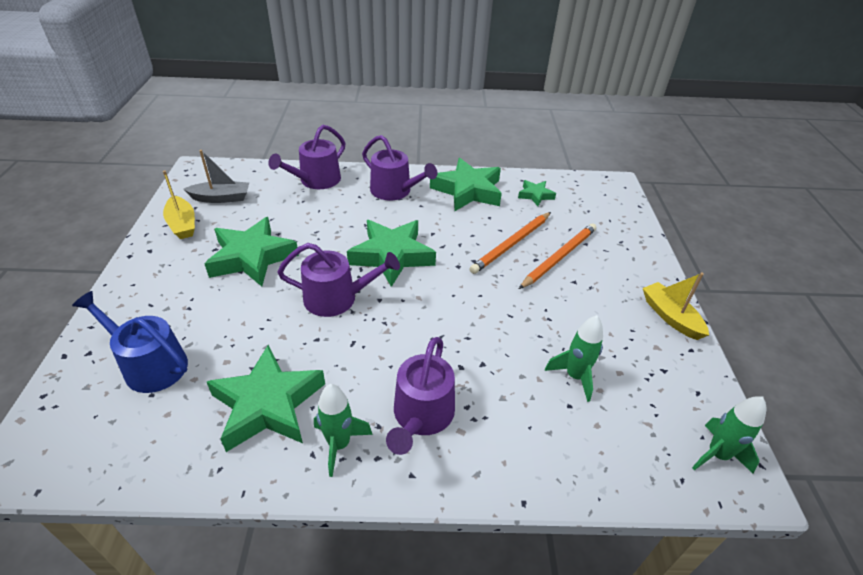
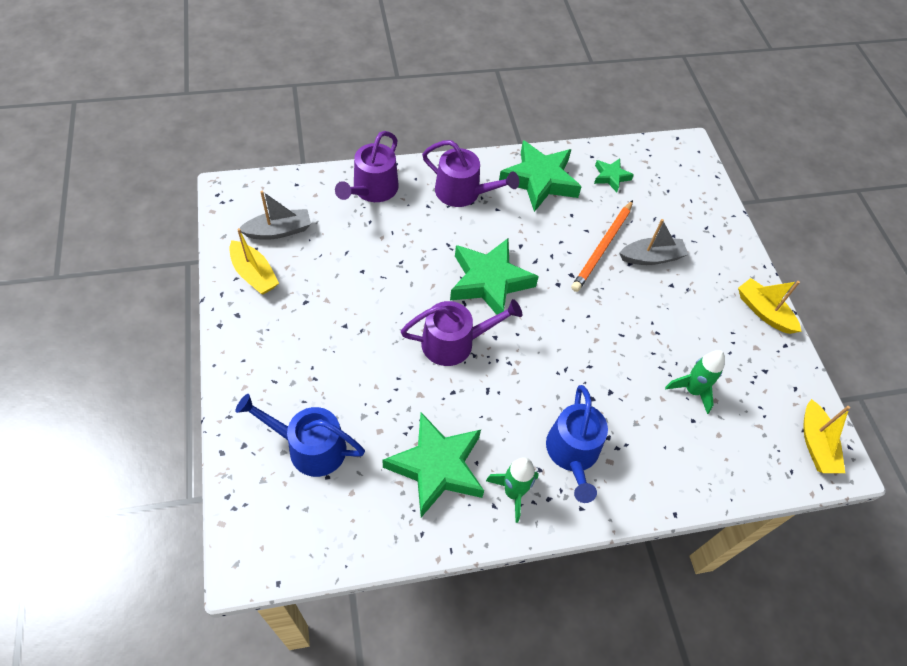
camera: 15 degrees left, 15 degrees up
(252, 257) = (349, 306): green star -> none
(421, 416) = (573, 453): purple watering can -> blue watering can
(559, 257) = (651, 257): orange pencil -> grey boat
(717, 455) = (816, 444): green rocket -> yellow boat

